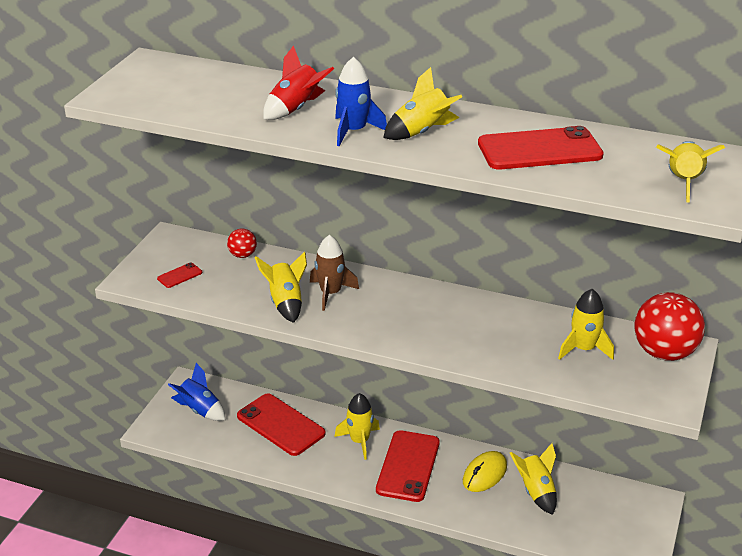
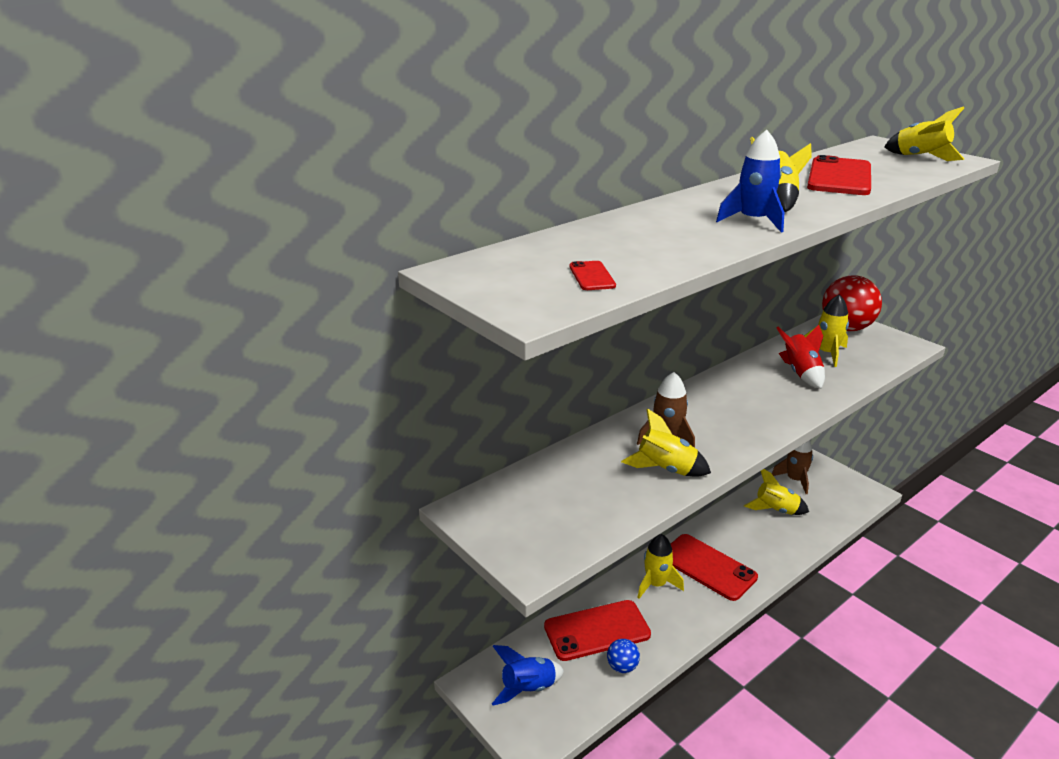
camera: 60 degrees left, 5 degrees down
(179, 275) = (555, 525): red phone -> red phone (592, 276)
(242, 255) = (551, 470): red ball -> none
(252, 450) = (622, 667): none -> blue ball
(296, 109) = (678, 232): red rocket -> red rocket (800, 373)
(484, 474) = (741, 528): yellow mouse -> none
(605, 495) = (795, 480): none -> brown rocket

